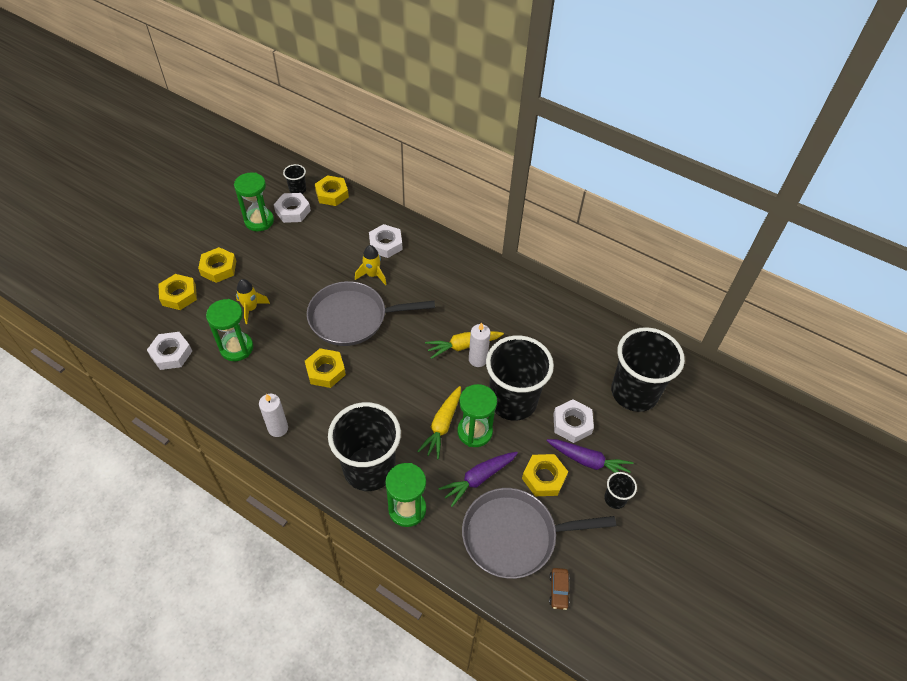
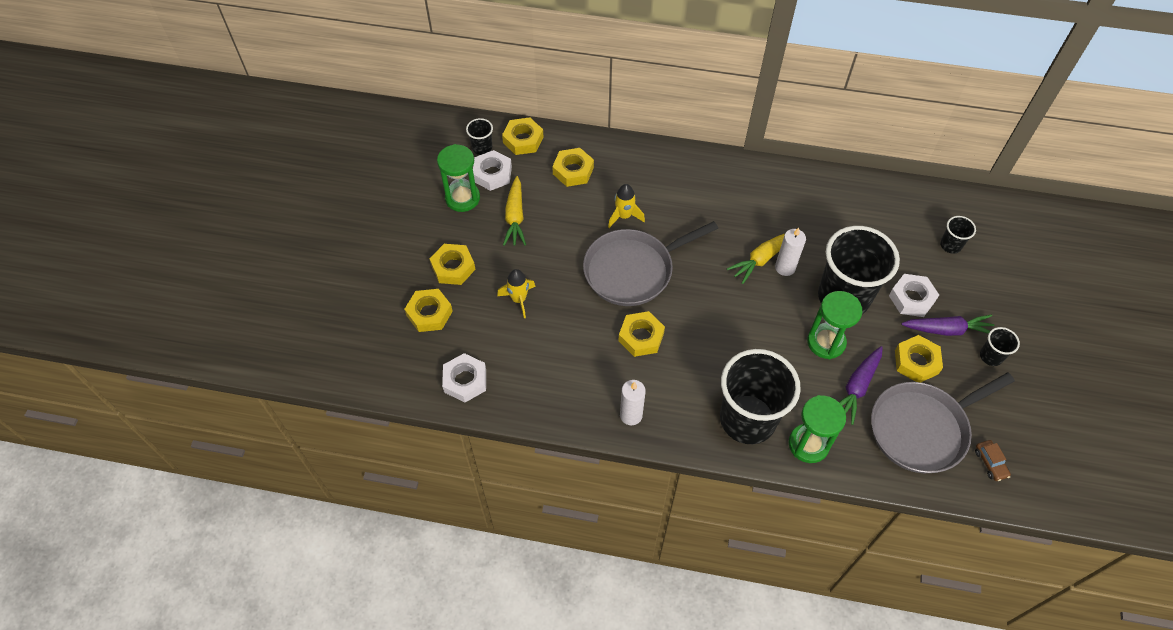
camera: 20 degrees left, 5 degrees up
(236, 348) = (531, 348): green hourglass -> none
(355, 228) = (573, 171): none -> yellow nut
(385, 244) = (617, 177): white nut -> none
(442, 426) = (791, 348): yellow carrot -> yellow carrot (515, 217)
(634, 392) = (950, 245): black cup -> black cup, size x0.43

